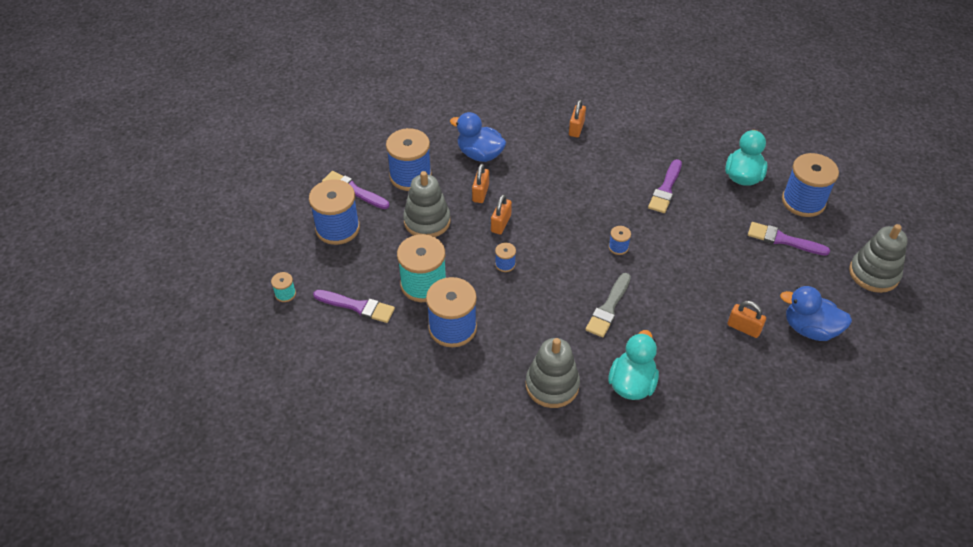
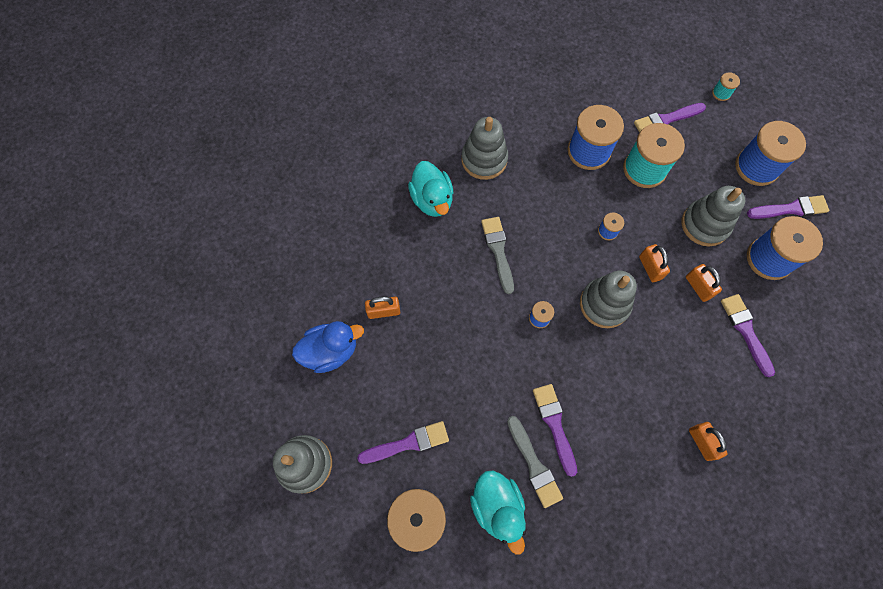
camera: 140 degrees right, 20 degrees up
(480, 154) = (745, 331): blue duck -> purple brush
(560, 225) = (604, 304): none -> grey stacking toy
(699, 180) = (534, 464): none -> grey brush

